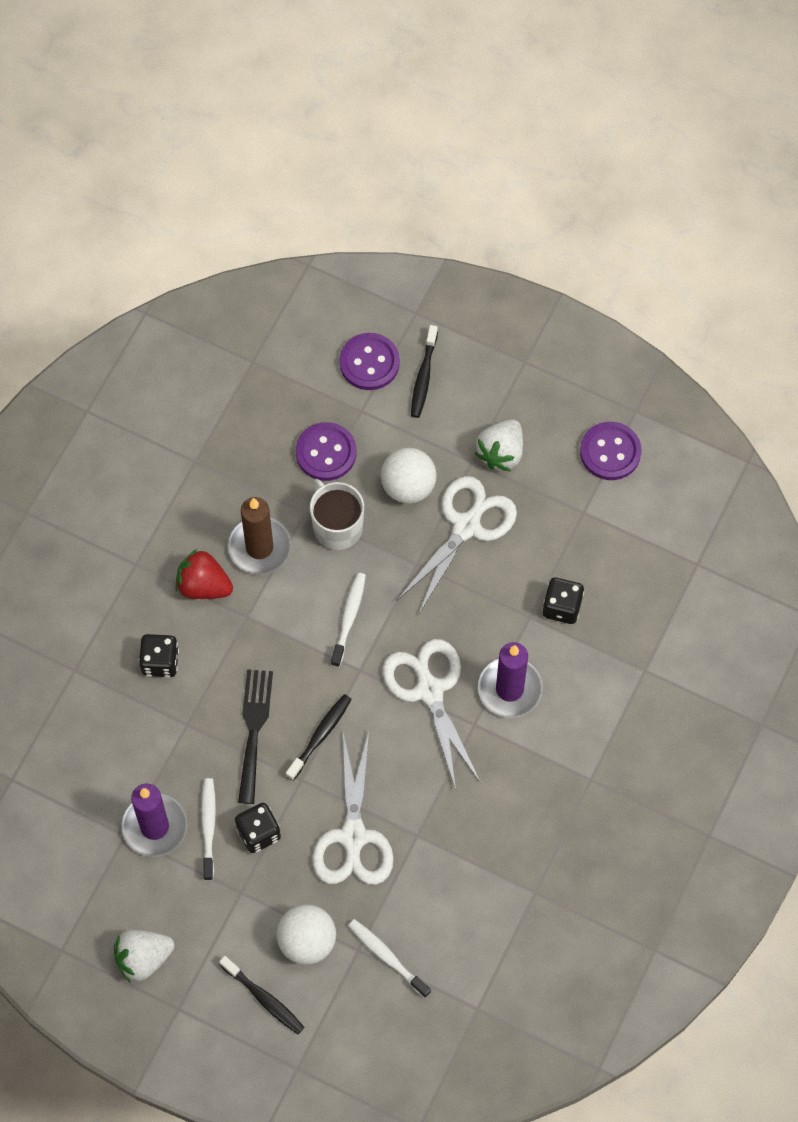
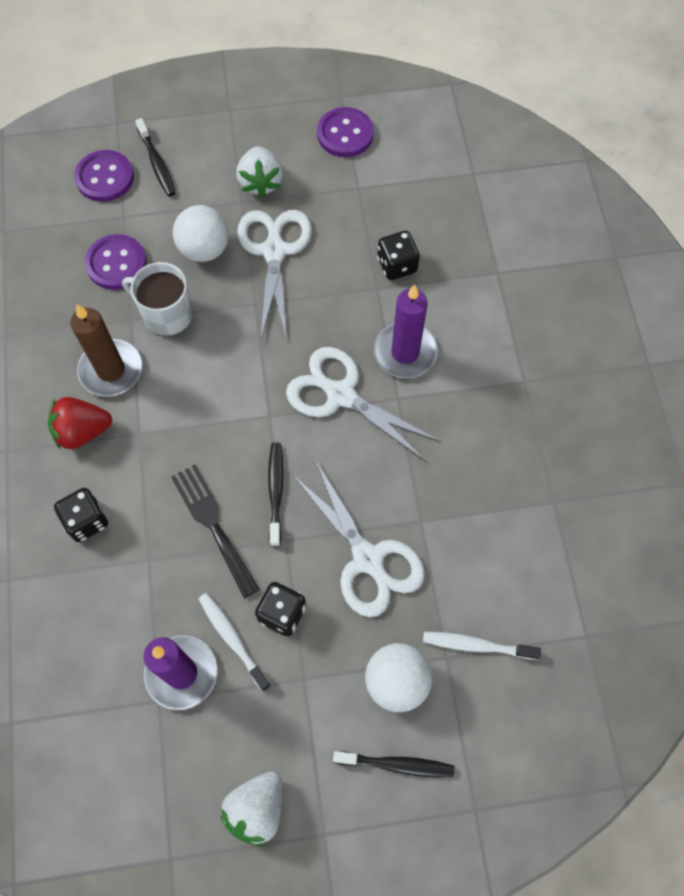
camera: 35 degrees left, 0 degrees up
(349, 618) = (230, 379): white toothbrush -> none

